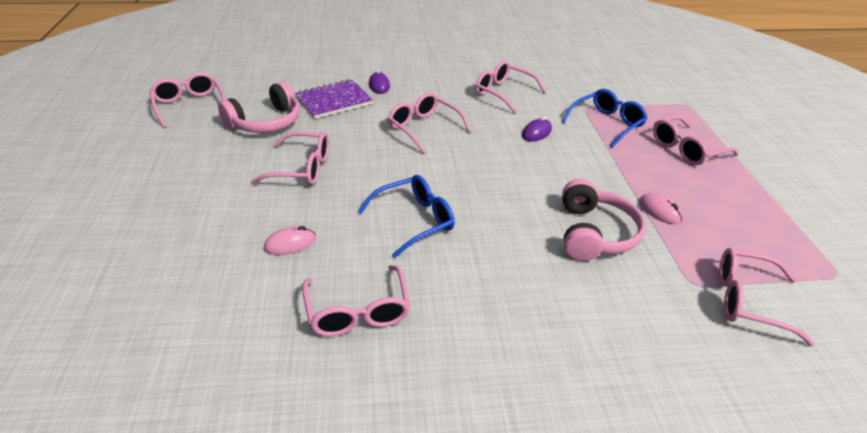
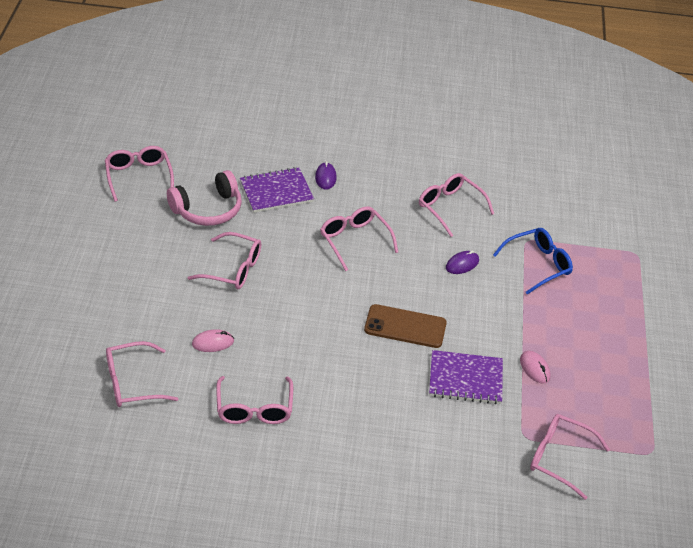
camera: 10 degrees right, 5 degrees up
(415, 220) = (318, 339): blue glasses -> none
(505, 193) = (405, 326): none -> brown phone
(594, 233) = (465, 379): pink headphones -> purple notebook
(686, 149) = (600, 308): pink glasses -> pink glasses (132, 383)

